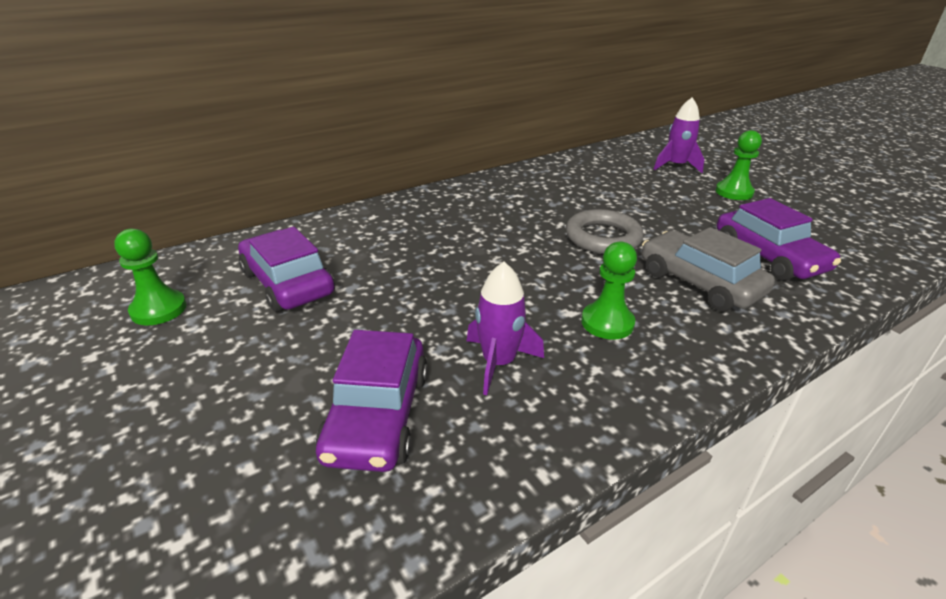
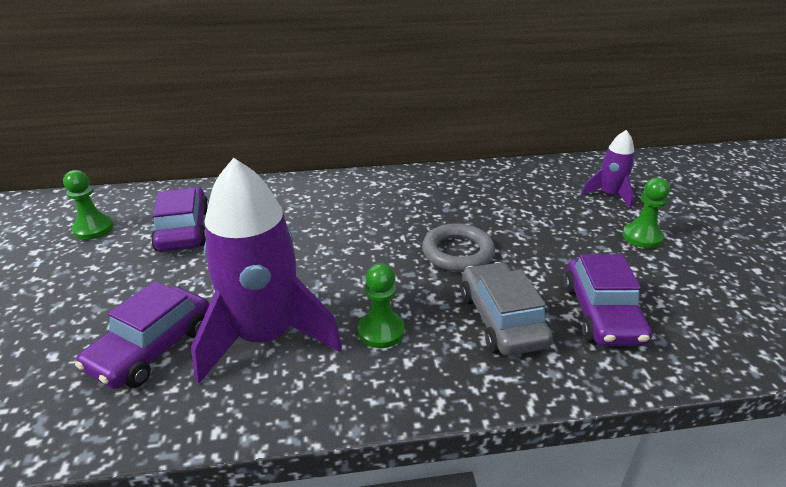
camera: 25 degrees right, 0 degrees up
(498, 363) = (266, 337): purple rocket -> purple rocket, size x2.01

